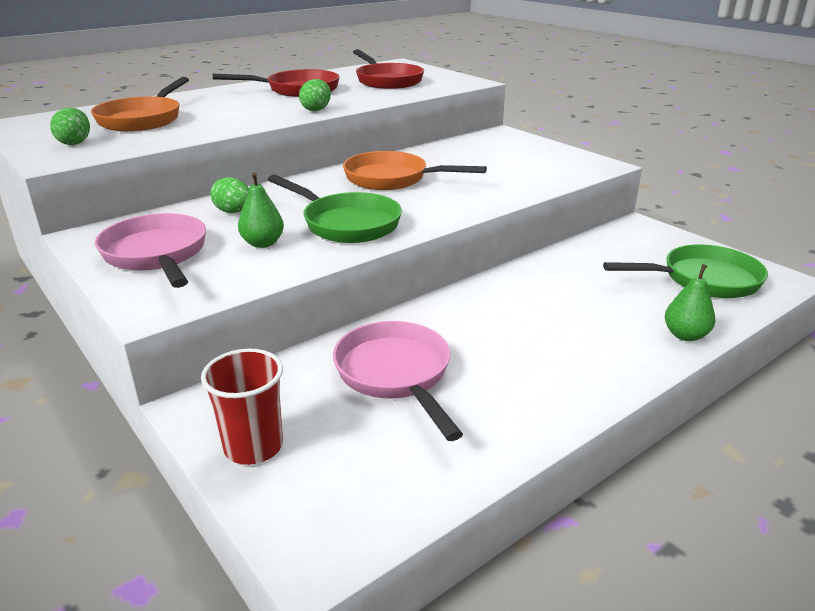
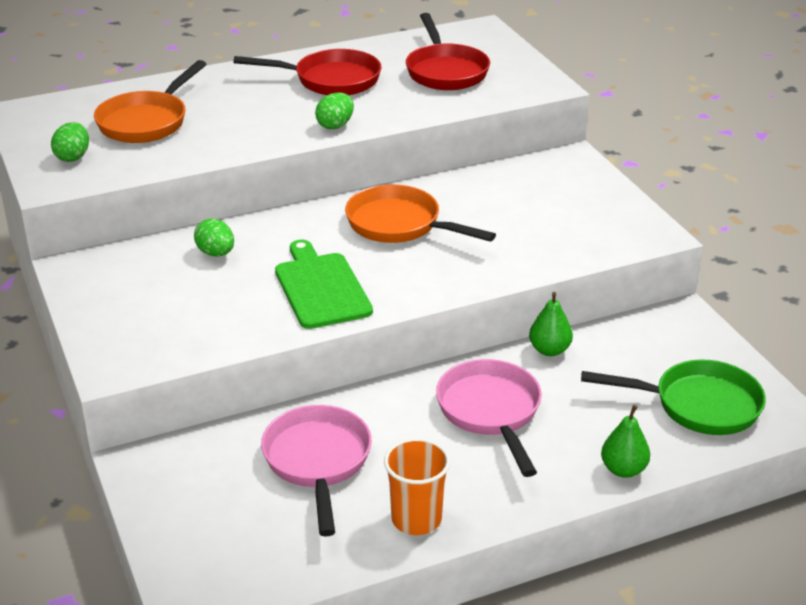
camera: 15 degrees right, 5 degrees up
(156, 255) = (129, 303): pink pan -> pink pan (490, 412)
(253, 446) = (172, 508): red cup -> none
(263, 243) = (230, 303): green pear -> green pear (549, 350)
(346, 223) = (321, 288): green pan -> green cutting board
(526, 410) = (416, 519): none -> orange cup

